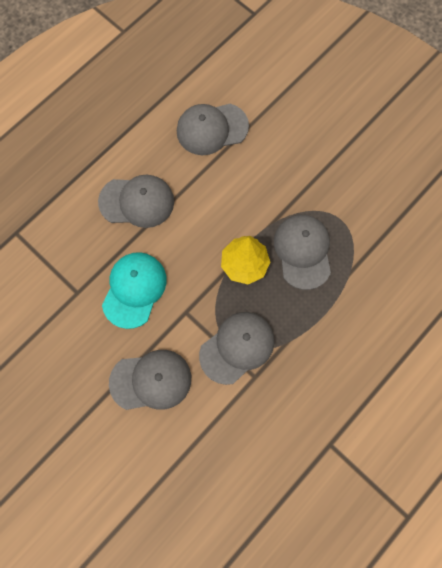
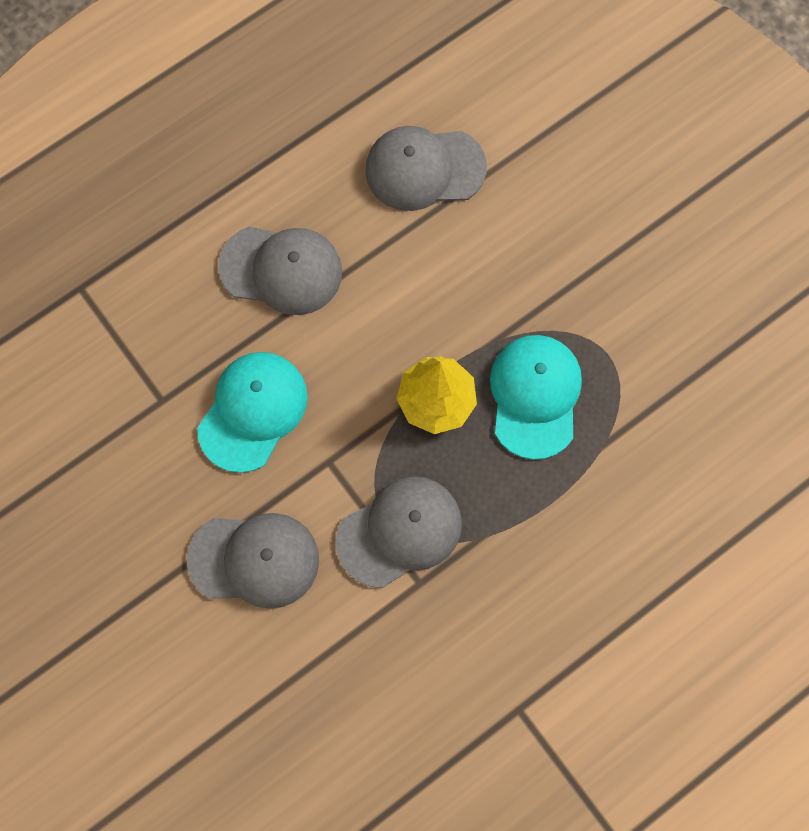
camera: 10 degrees right, 0 degrees up
(303, 251) = (535, 396): grey cap -> turquoise cap

